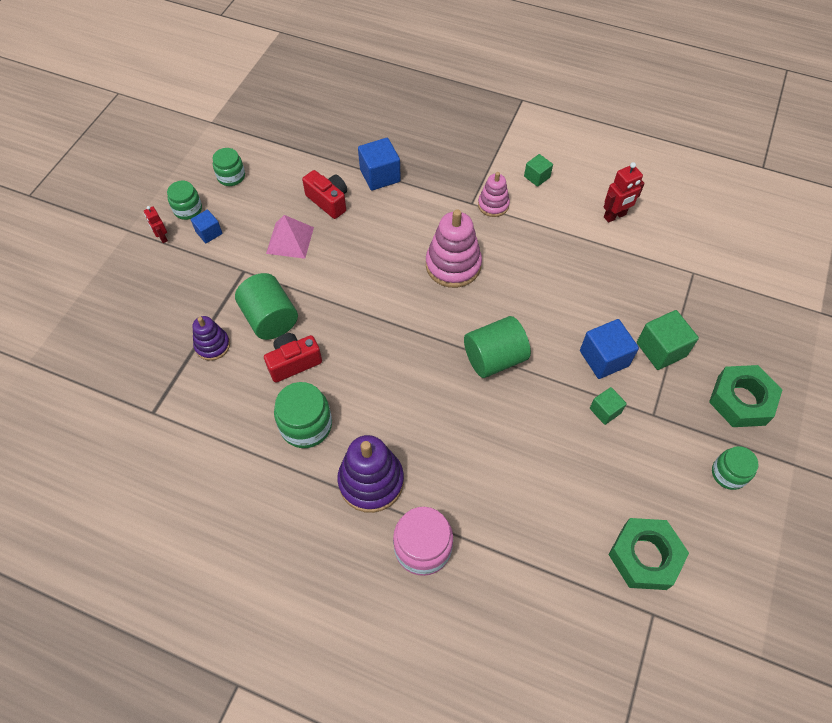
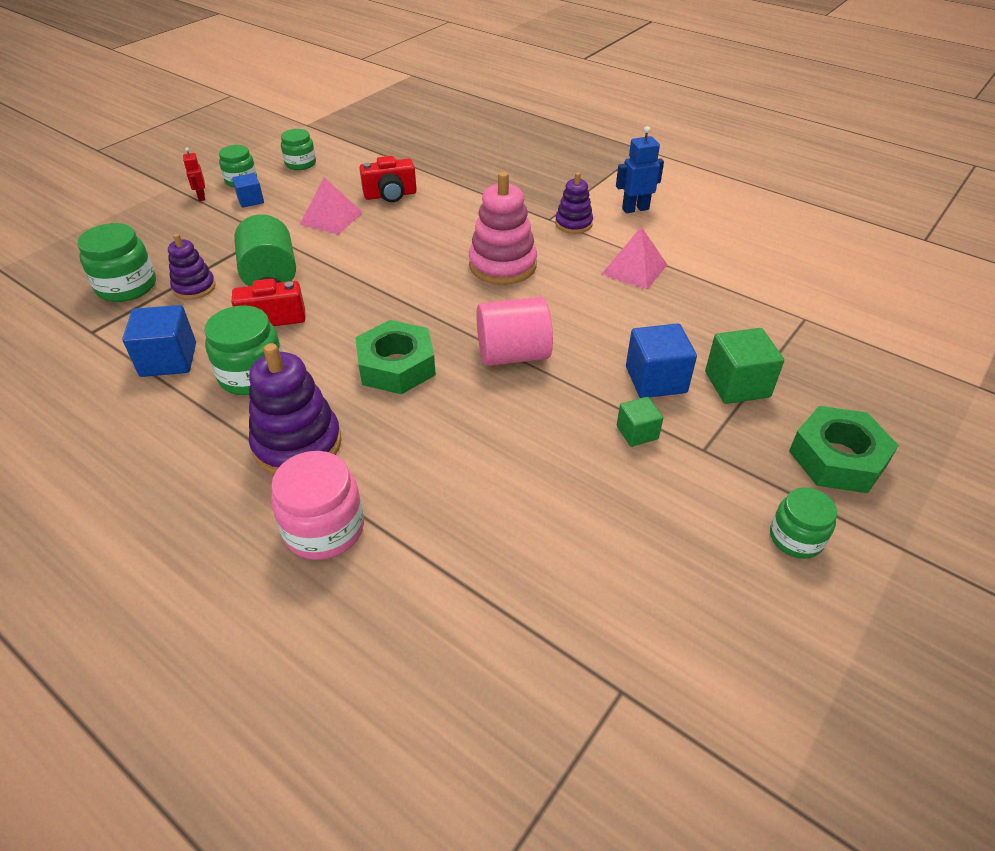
camera: 15 degrees right, 15 degrees down
(154, 357) = (127, 286): none -> green jar
(328, 201) = (390, 195): red camera -> red camera turned 105 degrees clockwise
(380, 175) = (457, 184): blue cube -> blue cube (168, 359)
(493, 205) = (573, 224): pink stacking toy -> purple stacking toy
(494, 358) = (513, 354): green cylinder -> pink cylinder
(537, 177) = (635, 209): green cube -> blue robot
(556, 247) = (634, 269): none -> pink pyramid
(615, 216) = (718, 254): red robot -> none
(644, 556) = (634, 611): green nut -> green nut (396, 366)

